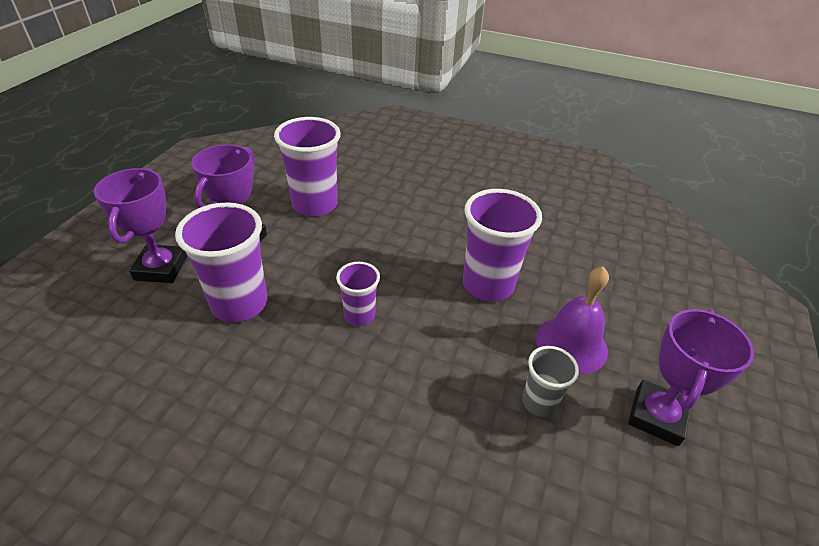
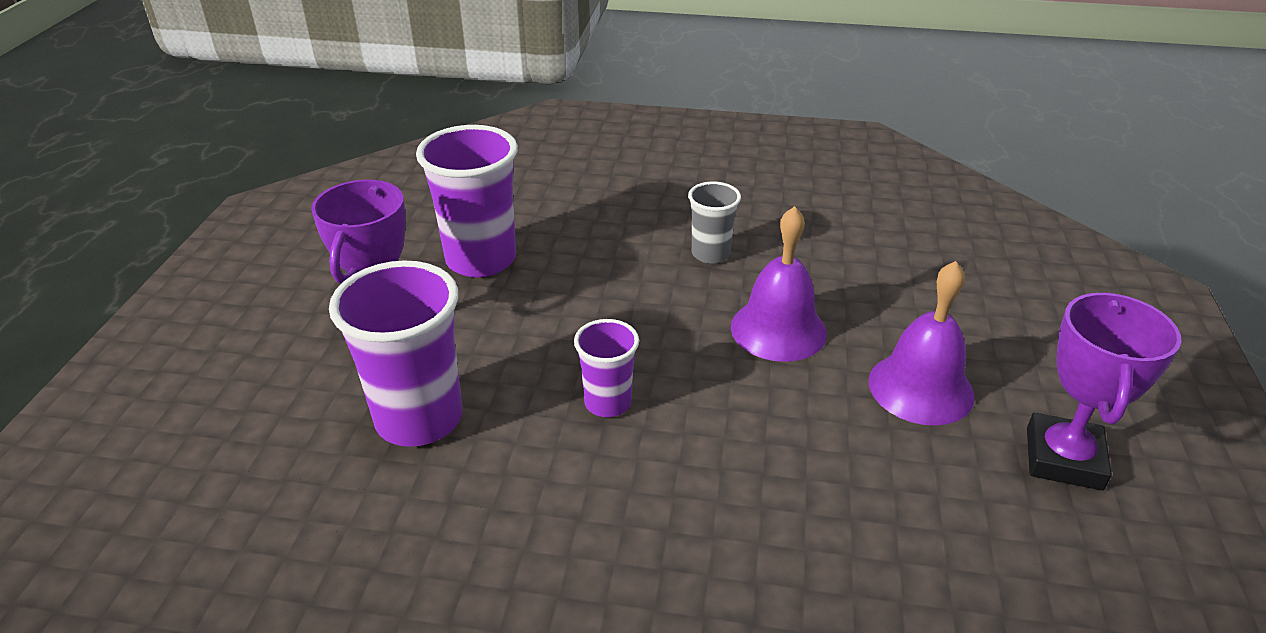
camera: 10 degrees left, 5 degrees down
(161, 268) = (273, 390): purple trophy -> none
(488, 285) = (778, 329): purple cup -> purple bell
(539, 402) = (903, 471): grey cup -> grey cup (710, 254)

